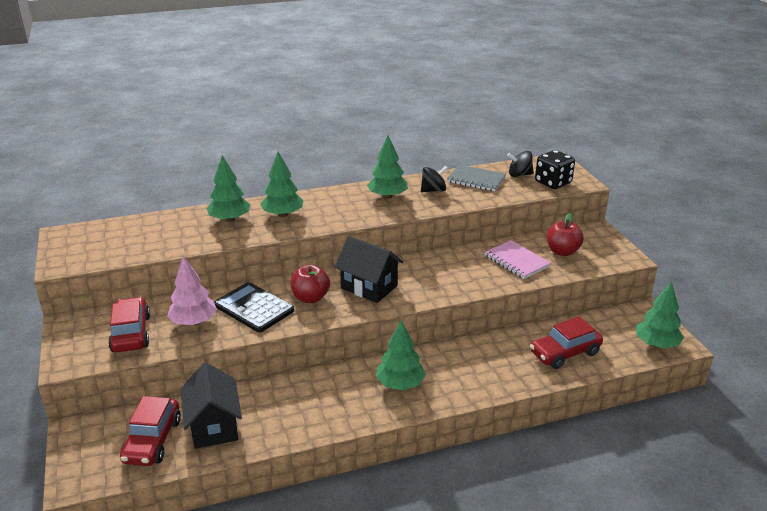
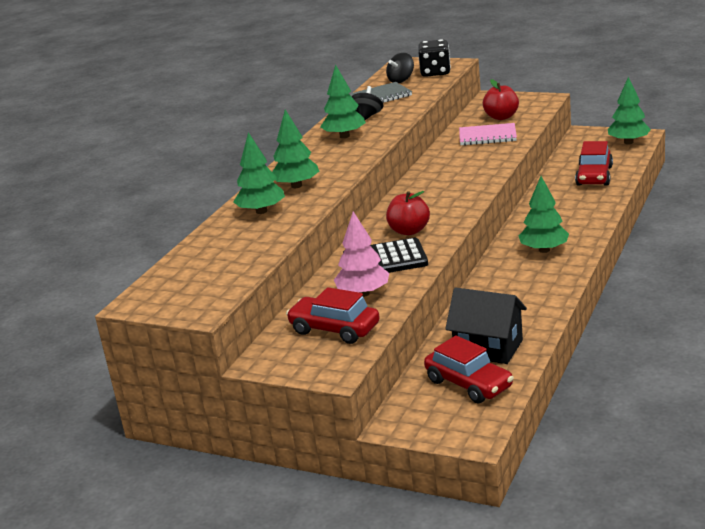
camera: 45 degrees left, 5 degrees down
(369, 287) = (432, 202): black house -> none

